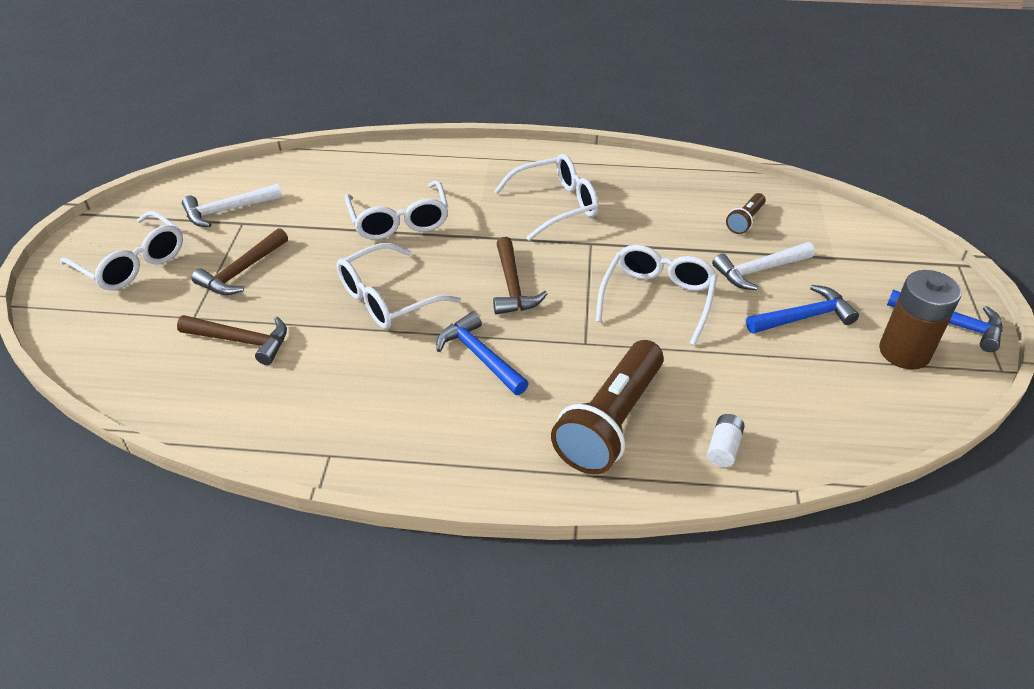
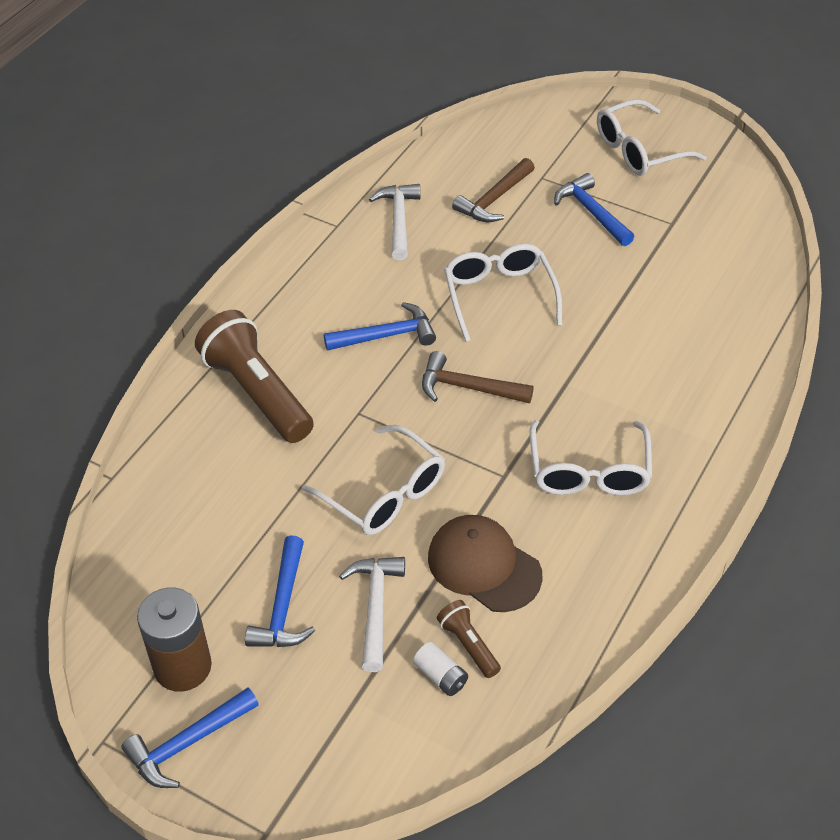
camera: 115 degrees right, 5 degrees up
(227, 210) = (698, 216): white hammer -> white hammer (398, 220)
(242, 271) = (591, 212): brown hammer -> blue hammer
(399, 221) = (621, 333): white glasses -> none
(678, 231) = (484, 566): none -> brown cap
(723, 448) = (180, 454): white battery -> white battery (440, 676)

